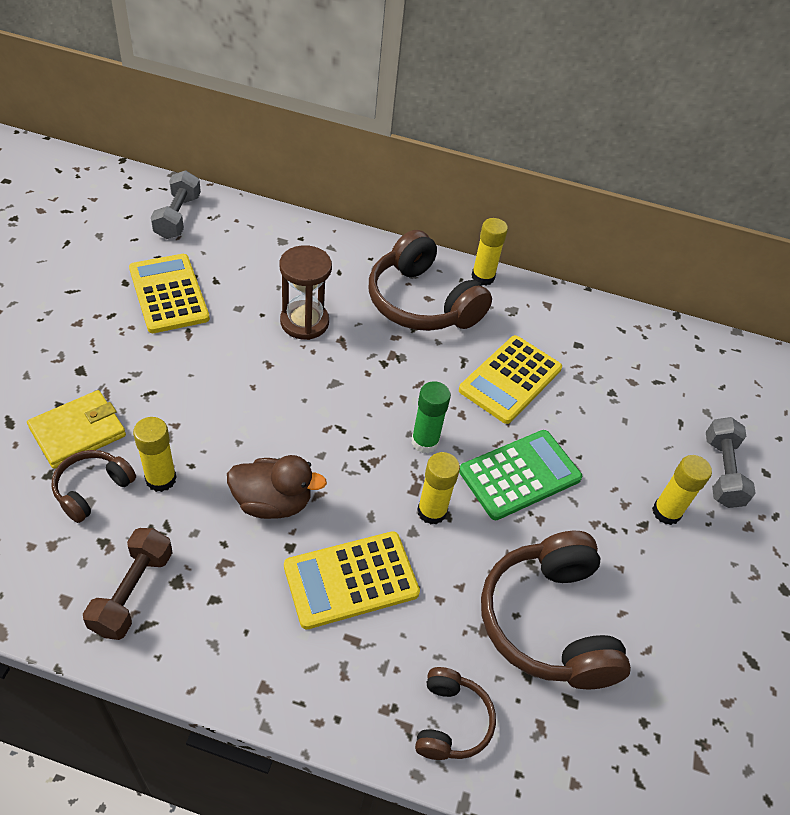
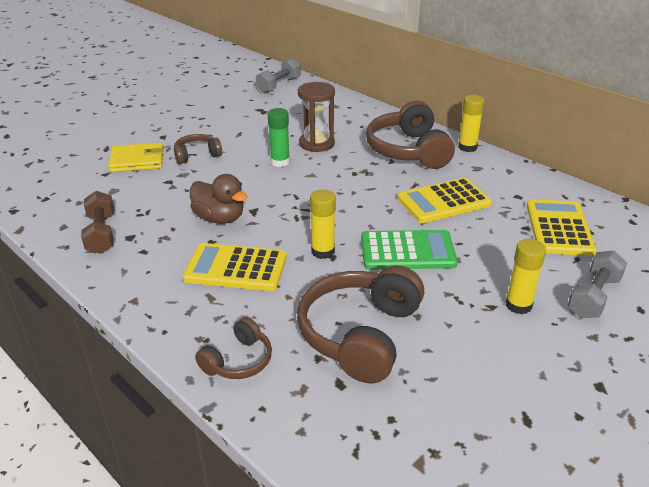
camera: 35 degrees right, 15 degrees down
(92, 489) = (122, 185): brown headphones -> brown headphones (197, 155)
(132, 592) = (101, 234): brown dumbbell -> brown dumbbell turned 60 degrees counterclockwise
(161, 479) = (163, 191): yellow glue stick -> none
(169, 294) = (243, 115): yellow calculator -> yellow calculator (559, 228)
(425, 442) = (349, 216): green glue stick -> green glue stick (280, 162)

